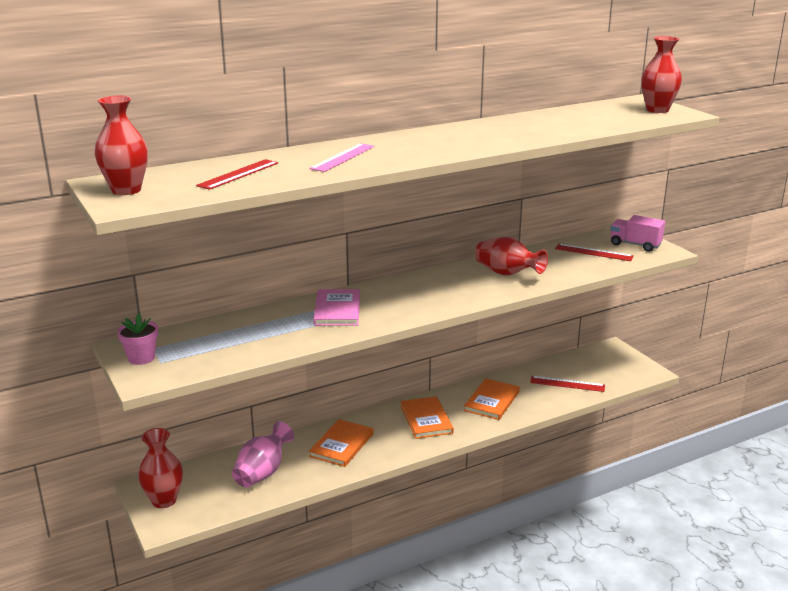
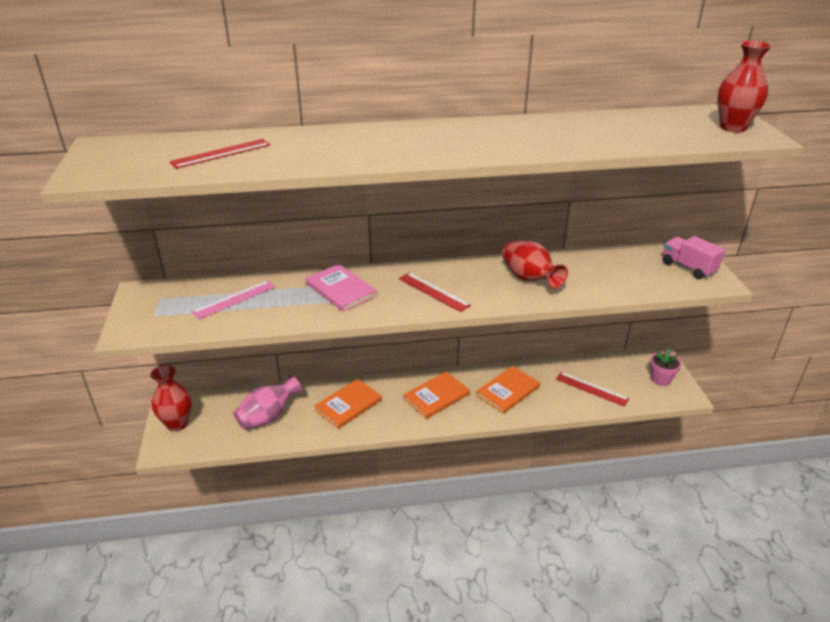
camera: 20 degrees right, 10 degrees up
(126, 190) = (107, 158): red vase -> none
(141, 358) = (143, 308): pink flower pot -> pink flower pot (661, 379)
(337, 310) = (341, 290): pink book -> pink book turned 60 degrees counterclockwise
(343, 157) = (337, 147): pink ruler -> pink ruler (234, 299)
(426, 419) = (436, 396): orange book -> orange book turned 45 degrees clockwise
(593, 252) = (636, 269): red ruler -> red ruler (433, 292)

